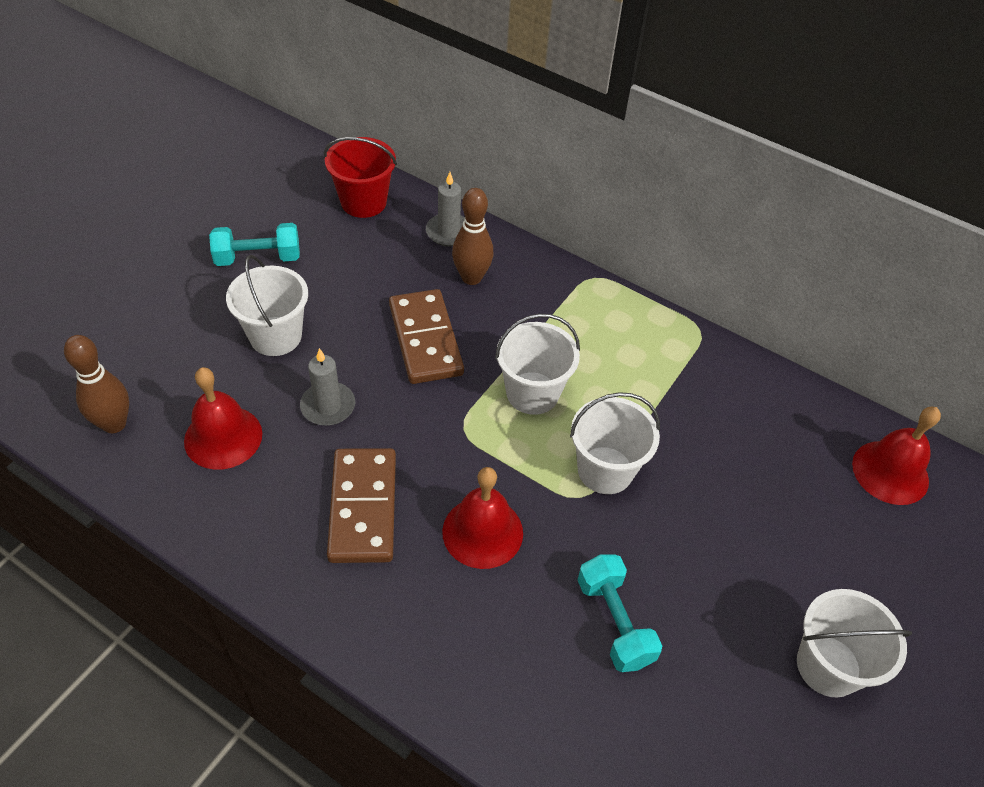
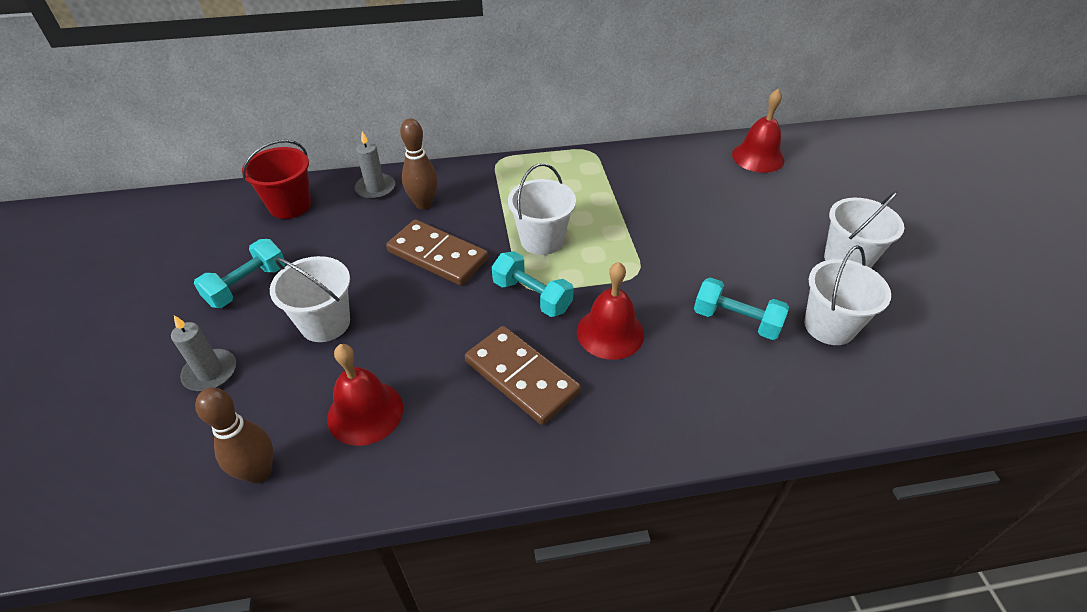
camera: 40 degrees left, 5 degrees down
(328, 406) = (420, 337): grey candle -> grey candle (210, 372)
(458, 441) = (532, 296): none -> turquoise dumbbell
(605, 470) = (632, 250): white bucket -> white bucket (829, 326)

